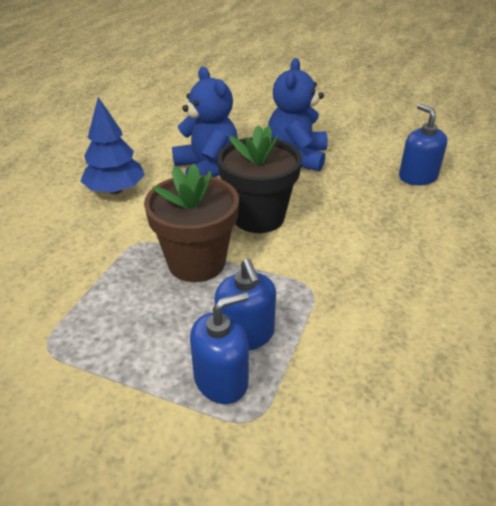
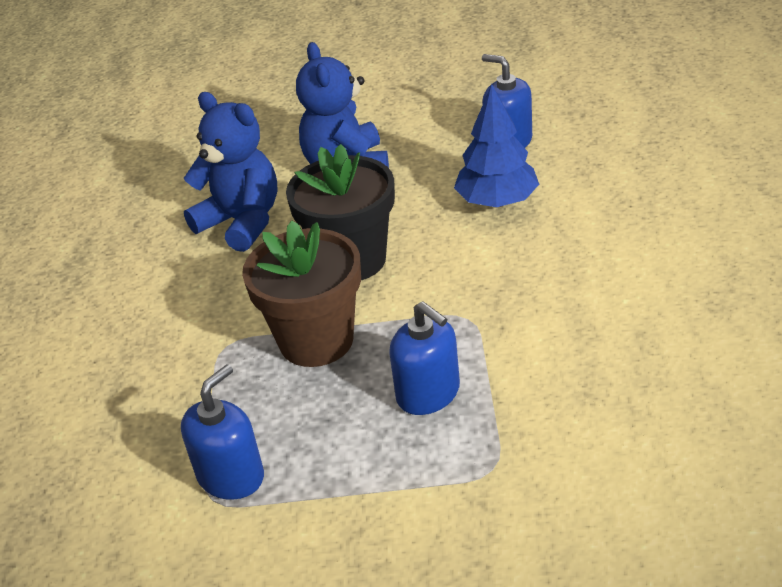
camera: 20 degrees left, 0 degrees up
(115, 190) = (141, 294): blue tree -> blue tree (497, 202)
(221, 380) = (434, 448): blue soap dispenser -> blue soap dispenser (231, 476)

